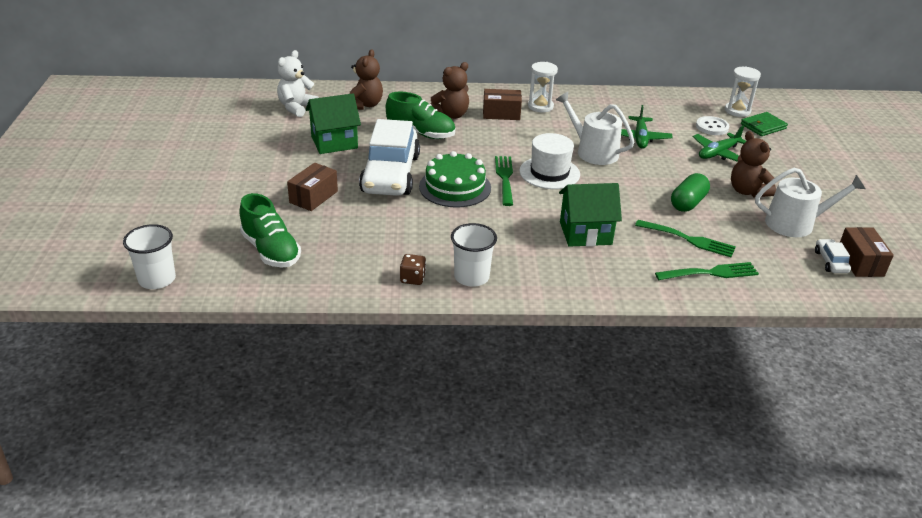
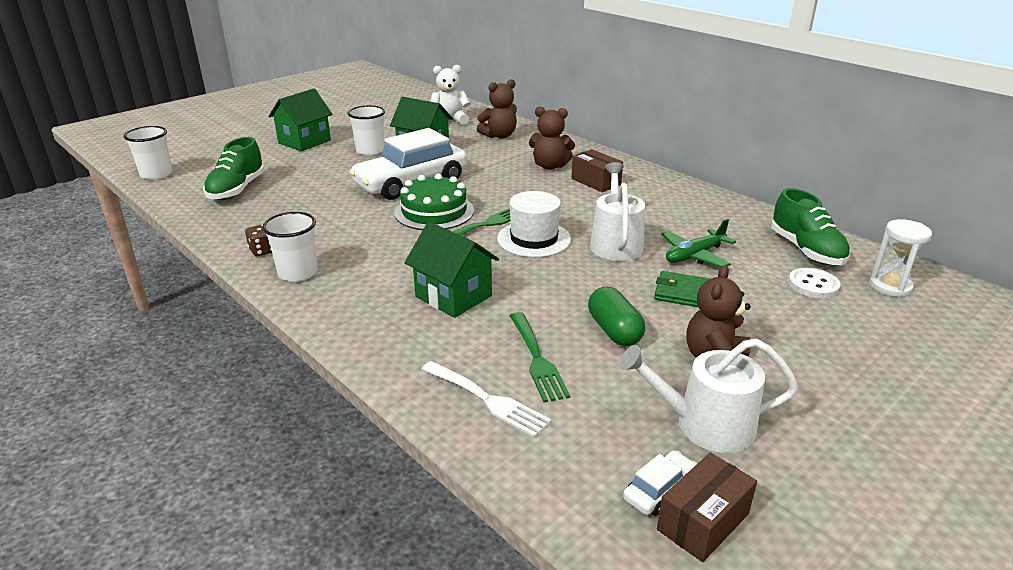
camera: 50 degrees right, 5 degrees down
(218, 182) = (304, 142): none -> green house
(296, 163) = (370, 151): none -> white cup
(313, 197) = (332, 173): brown box -> none
(421, 133) = (496, 168): green shoe -> green shoe (806, 250)
(540, 106) = (647, 191): white hourglass -> none
(688, 203) = (614, 331): green capsule -> green capsule turned 75 degrees clockwise
(711, 273) = (488, 400): green fork -> white fork
(718, 153) = (762, 310): green plane -> none
(763, 126) = (895, 316): green wallet -> green wallet (684, 293)
(795, 224) = (705, 425): white watering can -> white watering can turned 135 degrees clockwise

